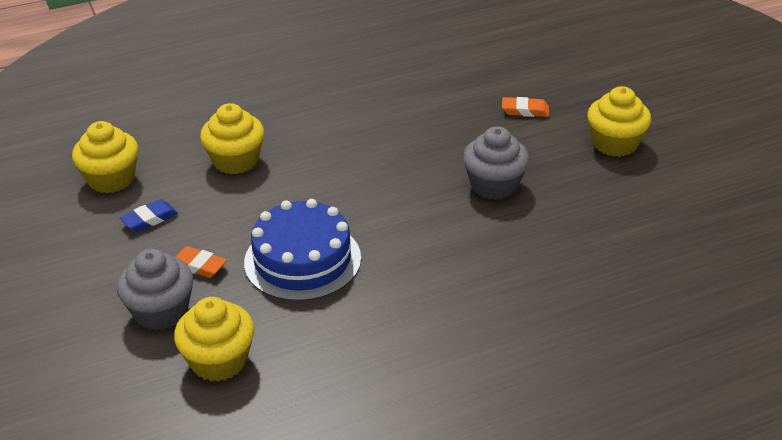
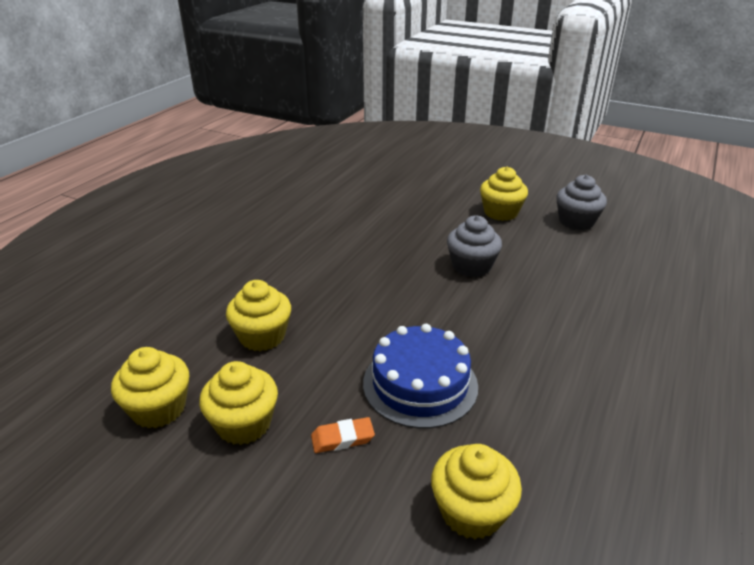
camera: 40 degrees left, 5 degrees down
(149, 219) = (244, 424): blue eraser -> yellow cupcake
(161, 311) = (362, 501): grey cupcake -> grey cupcake (576, 221)
(525, 110) = (424, 215): orange eraser -> none

